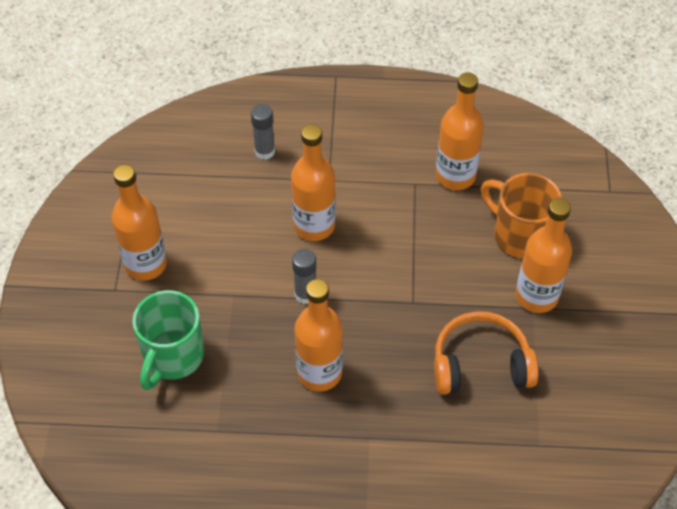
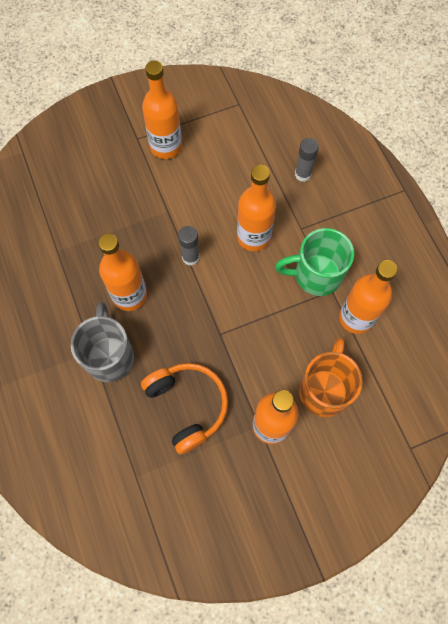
camera: 65 degrees right, 15 degrees up
(172, 357) = (101, 197): green mug -> green mug (316, 275)
(385, 421) = (109, 356): none -> grey mug

